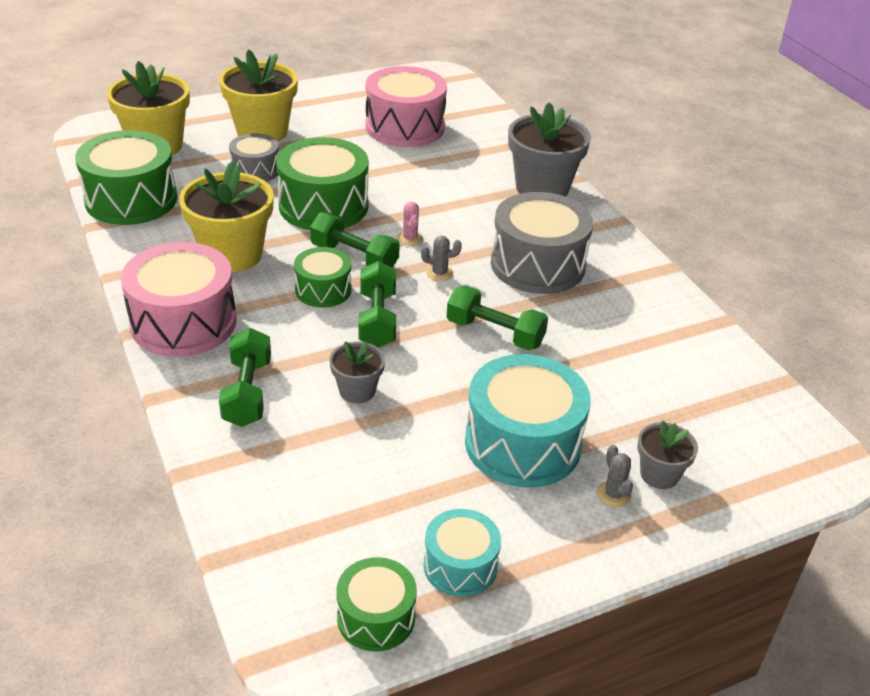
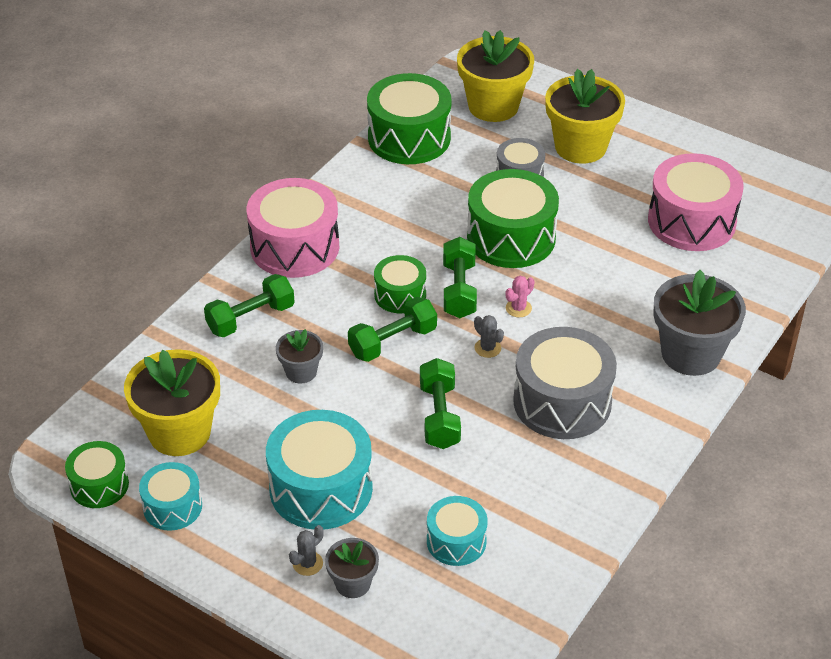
camera: 60 degrees right, 5 degrees up
(232, 254) = (395, 225): yellow flower pot -> yellow flower pot (179, 432)
(651, 388) = (456, 541): none -> turquoise drum

